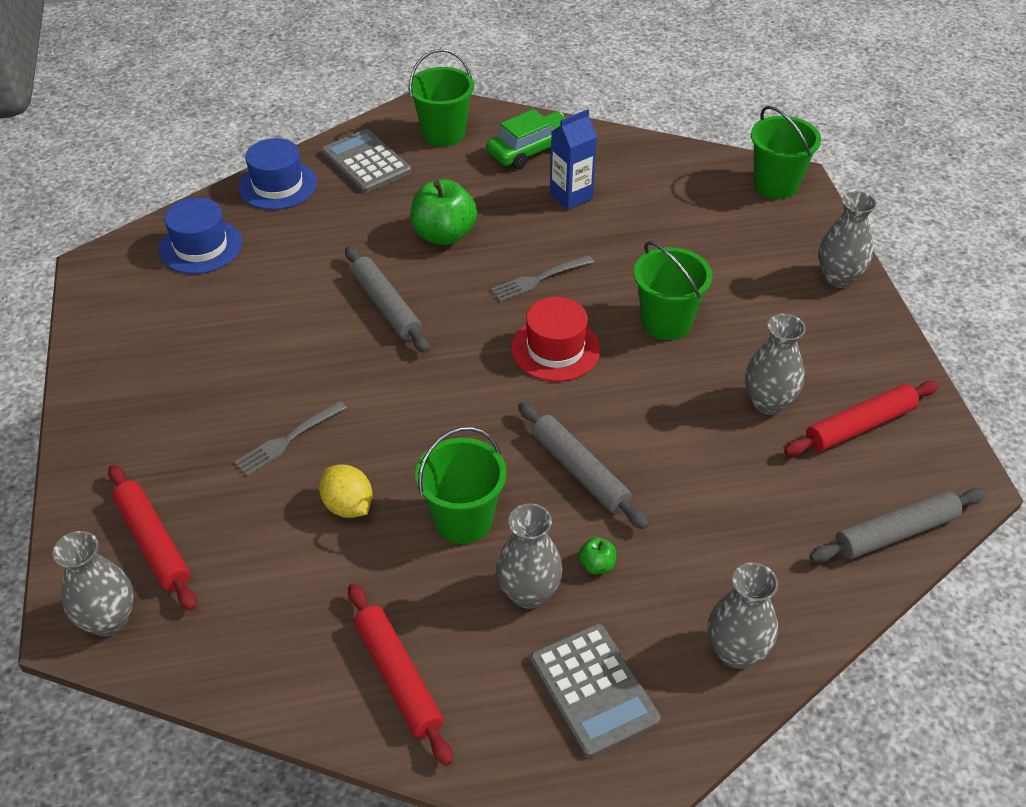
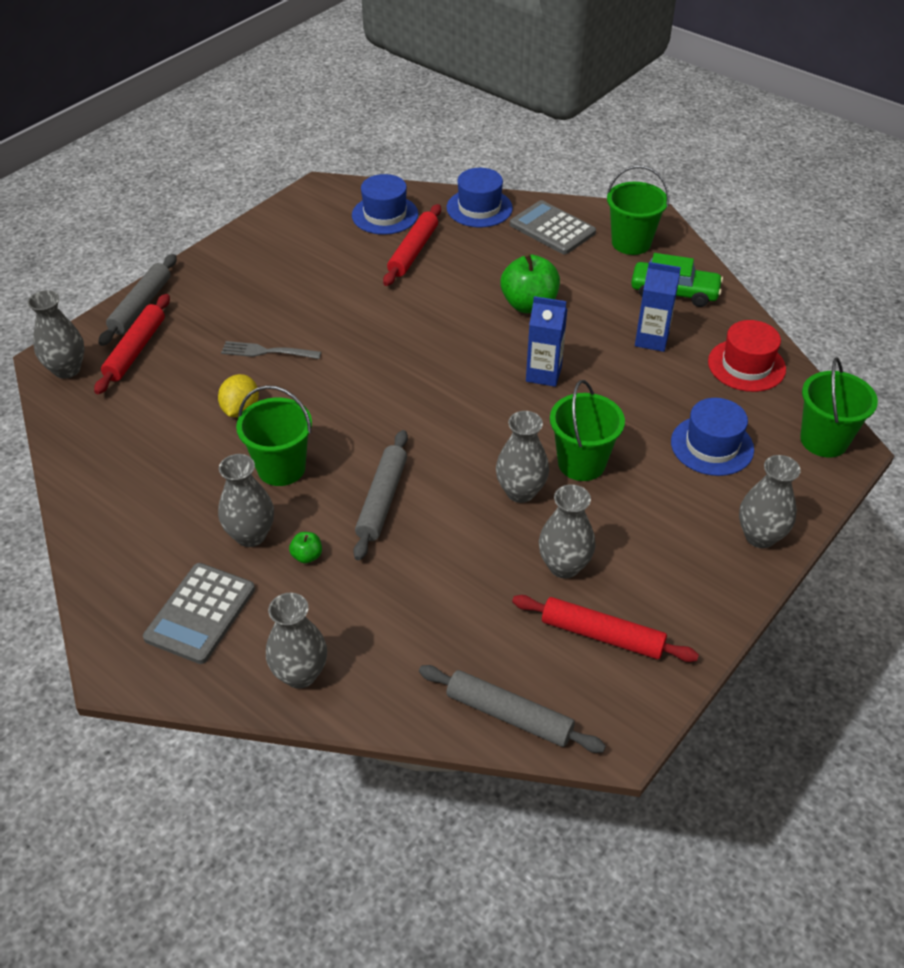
camera: 50 degrees right, 0 degrees up
(366, 162) = (552, 229): grey calculator -> grey calculator turned 60 degrees counterclockwise
(386, 306) = (428, 321): grey rolling pin -> grey rolling pin (141, 306)
(398, 677) = (130, 513): red rolling pin -> red rolling pin (413, 251)
(539, 279) = (543, 374): grey fork -> blue carton
(555, 349) = (484, 422): red hat -> red hat (746, 365)
(661, 377) = (520, 492): none -> grey vase
(722, 241) = (712, 445): none -> blue hat

